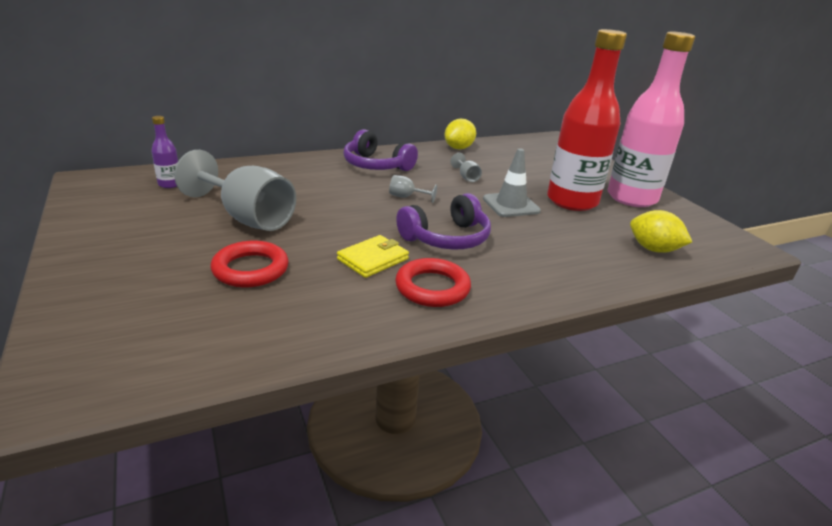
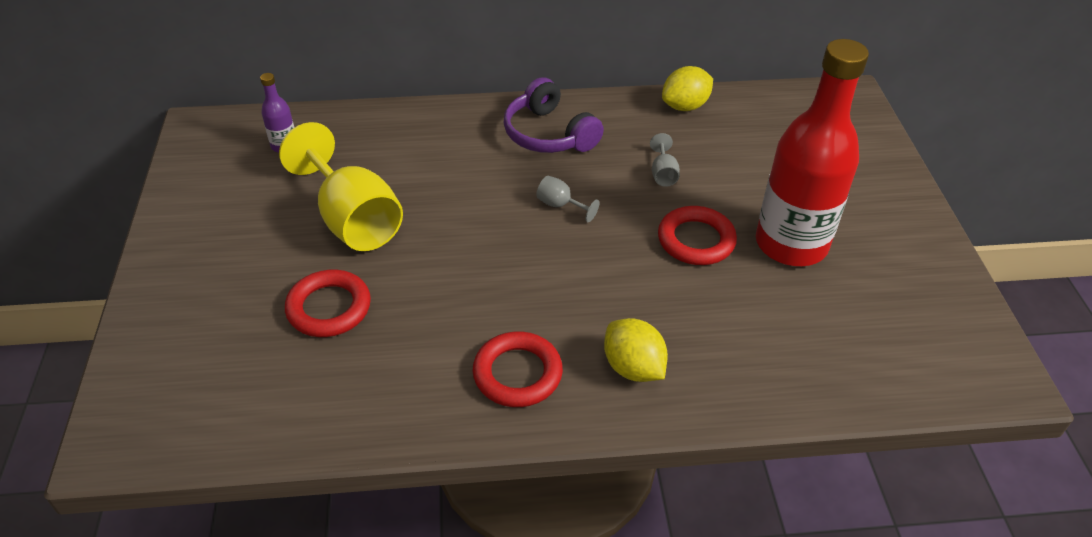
camera: 20 degrees right, 15 degrees up
(247, 218) = (352, 219): grey goblet -> yellow goblet
(373, 259) = (469, 314): yellow wallet -> none
(446, 238) = (575, 292): purple headphones -> none
(511, 205) = (696, 240): grey traffic cone -> red ring
(631, 198) = (890, 249): pink bottle -> none
(653, 249) = (850, 358): yellow lemon -> yellow lemon (633, 368)

